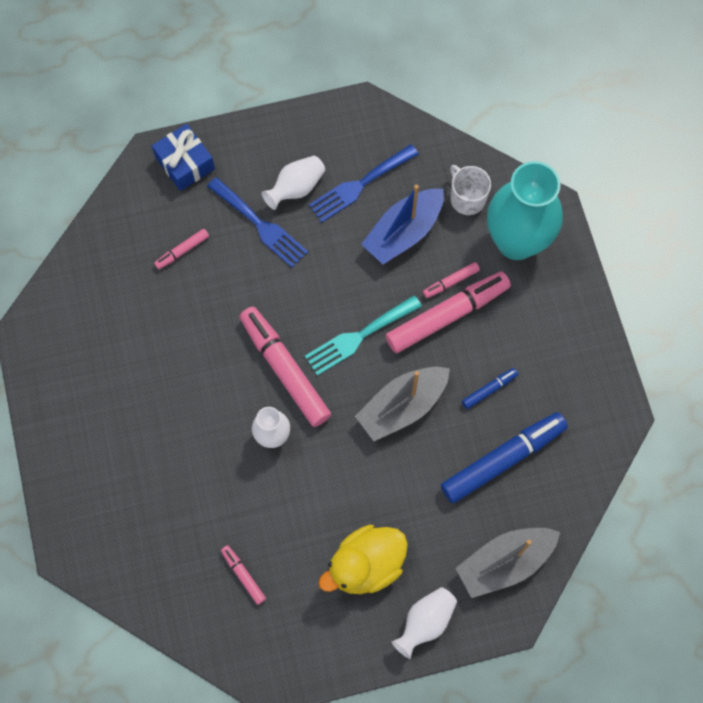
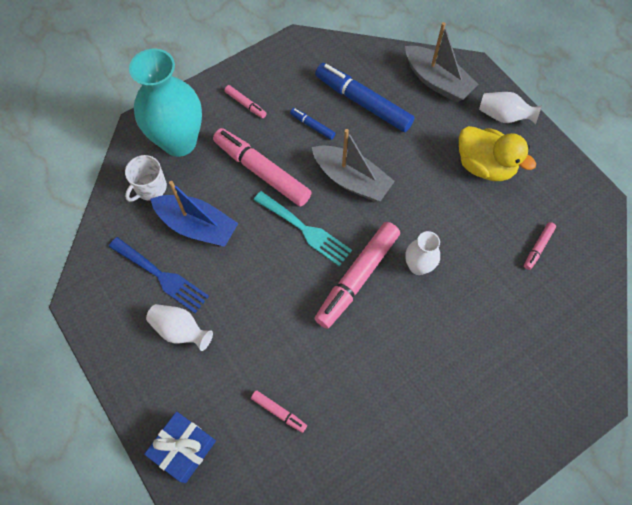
camera: 110 degrees left, 5 degrees down
(260, 225) = (228, 348): blue fork -> none
(451, 282) = (231, 177): pink marker -> pink marker (245, 104)

